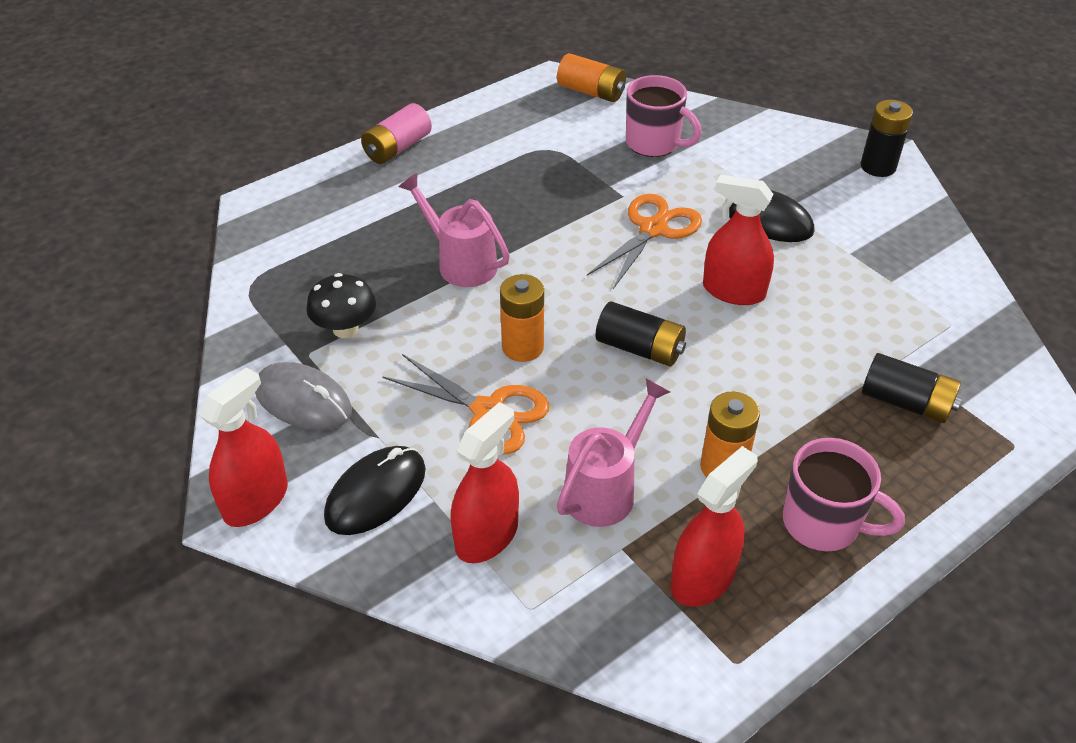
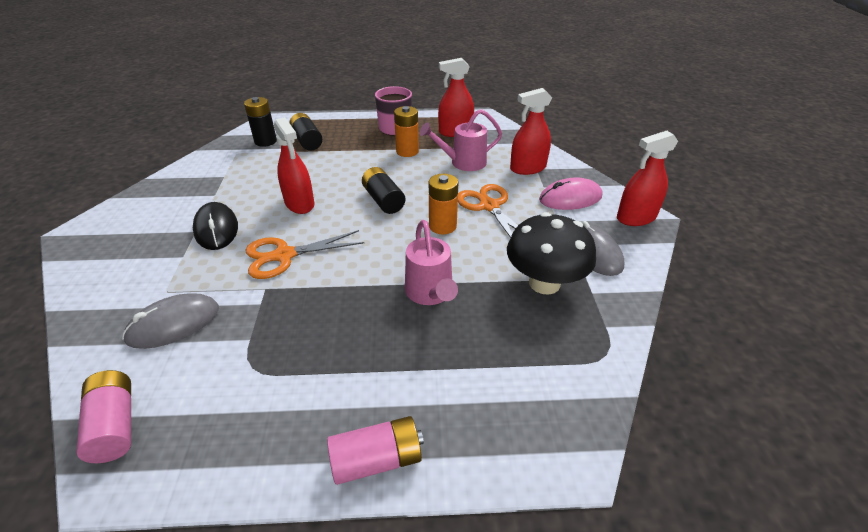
camera: 145 degrees left, 5 degrees down
(345, 329) = (544, 283): black mushroom -> black mushroom, size x1.60
(376, 493) = (570, 198): black mouse -> pink mouse
(591, 92) = (115, 425): orange battery -> pink battery
(654, 143) = (174, 324): pink mug -> grey mouse
(878, 166) = (98, 228): black battery -> black battery (265, 141)

